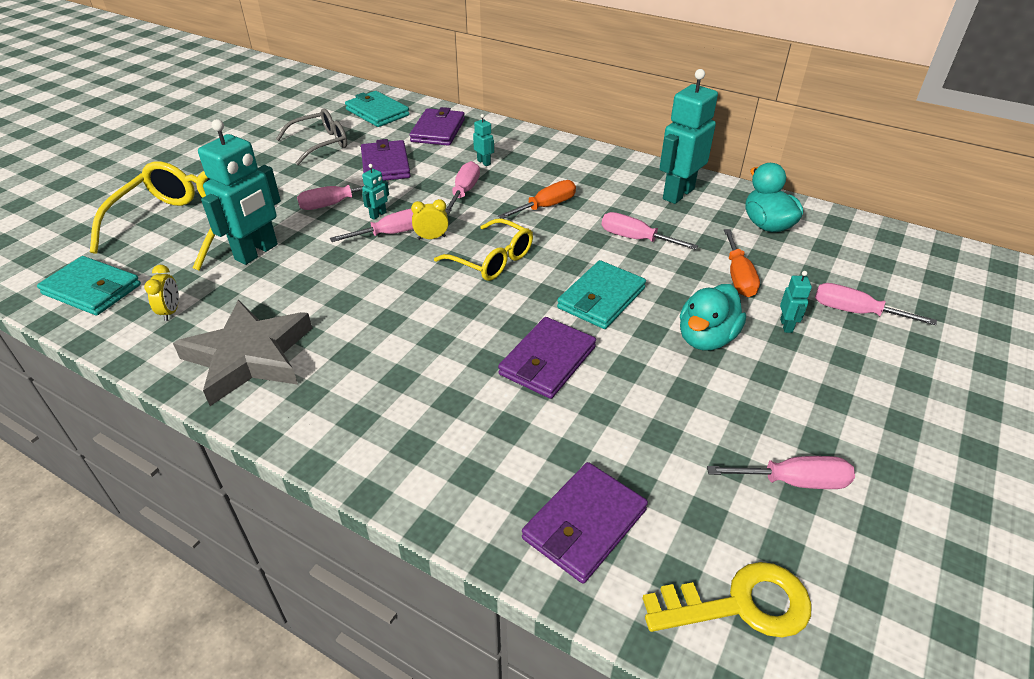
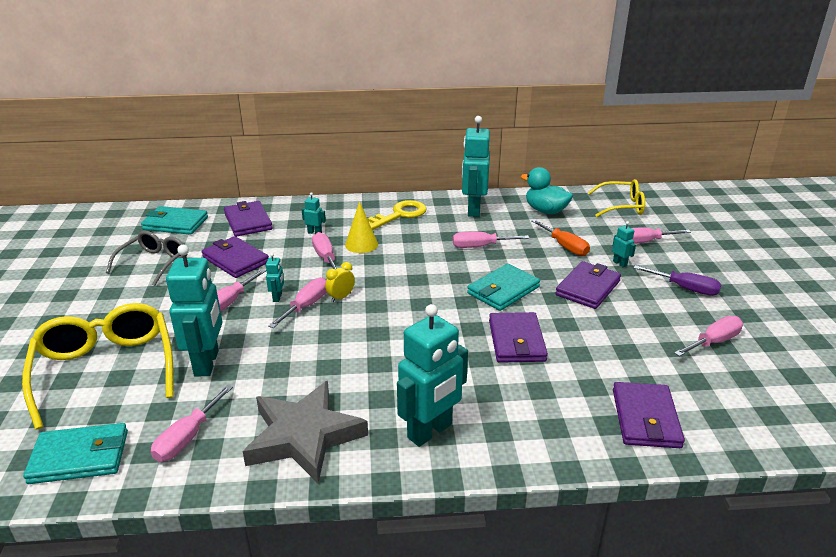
camera: 35 degrees left, 10 degrees down
(171, 311) = (187, 438): yellow clock -> pink screwdriver
(352, 411) = (430, 431): none -> turquoise robot
(492, 260) = (404, 295): yellow glasses -> yellow glasses (621, 206)
(513, 190) = (361, 244): none -> yellow cone
(546, 206) = (398, 247): orange screwdriver -> none
(601, 298) = (503, 290): turquoise wallet -> turquoise wallet turned 45 degrees clockwise
(706, 338) = (588, 288): turquoise duck -> purple wallet
(739, 605) = (758, 414): yellow key -> yellow key (399, 215)
(841, 395) = (685, 288): none -> purple screwdriver

